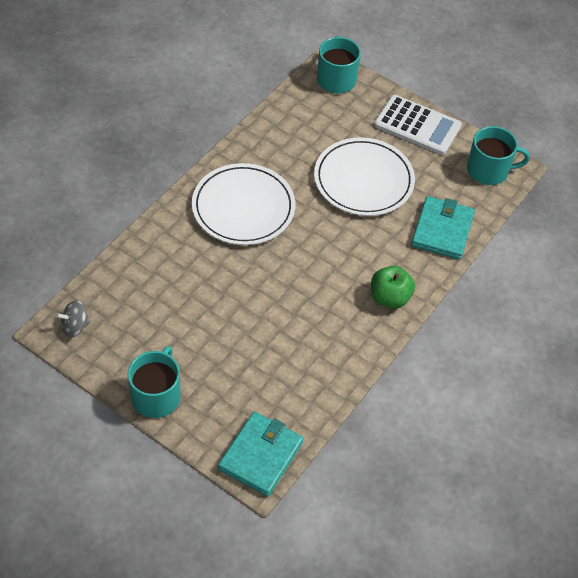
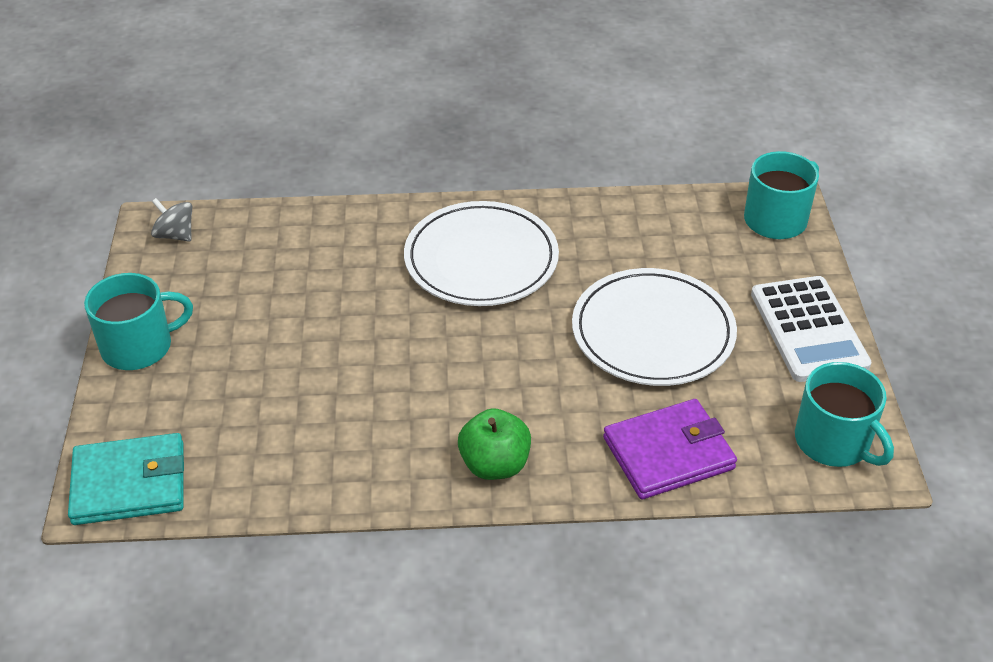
camera: 55 degrees right, 10 degrees down
(442, 230) = (668, 453): turquoise wallet -> purple wallet

